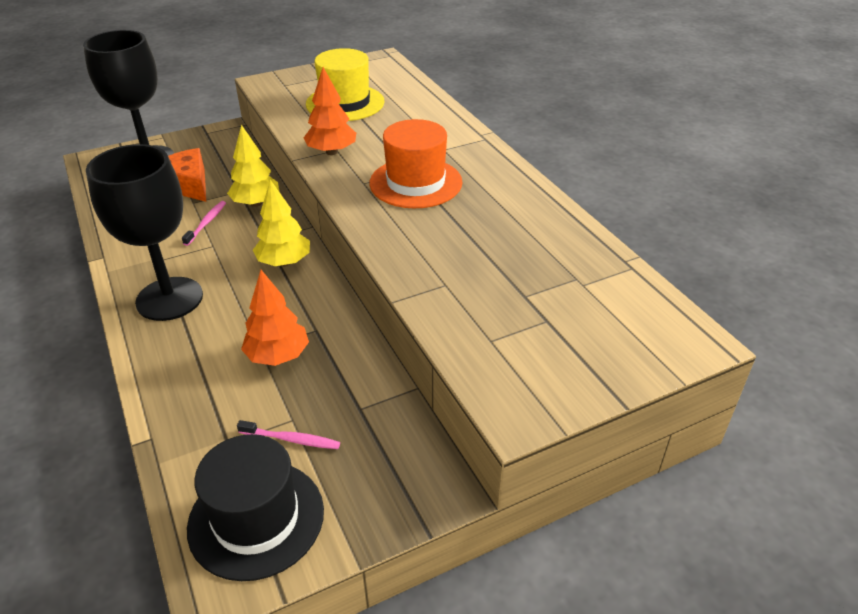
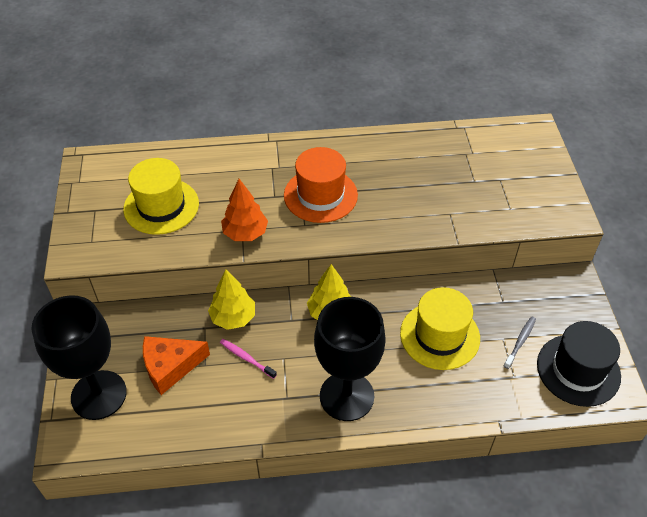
camera: 70 degrees left, 10 degrees up
(278, 356) = (439, 335): orange tree -> yellow hat
(291, 439) = (520, 341): pink toothbrush -> grey toothbrush

